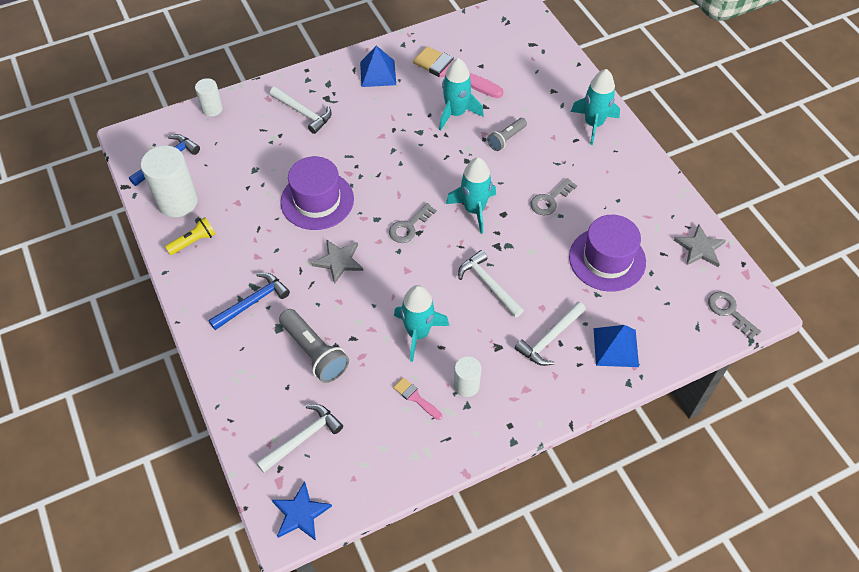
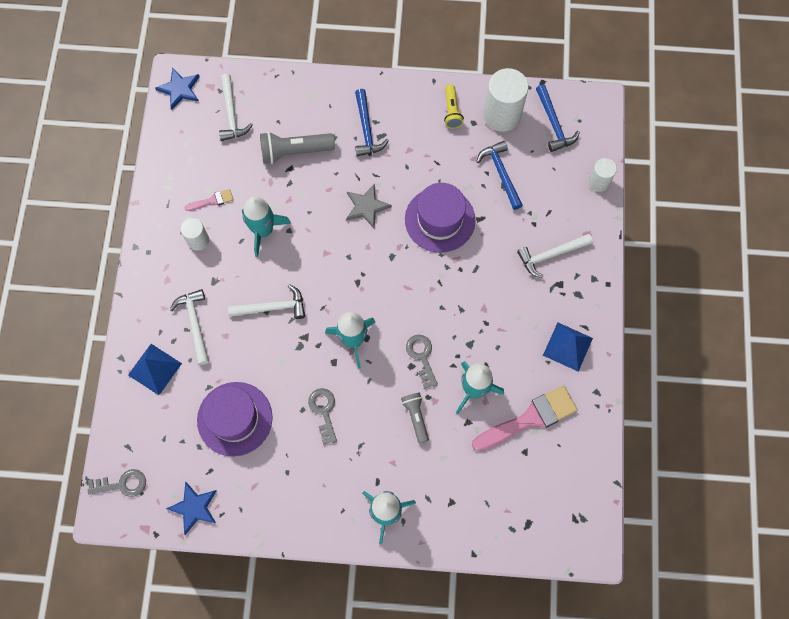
camera: 120 degrees right, 15 degrees up
(242, 177) = (501, 173): none -> blue hammer
(409, 226) = (368, 277): grey key -> grey key (422, 357)
(700, 248) = (194, 507): grey star -> blue star

